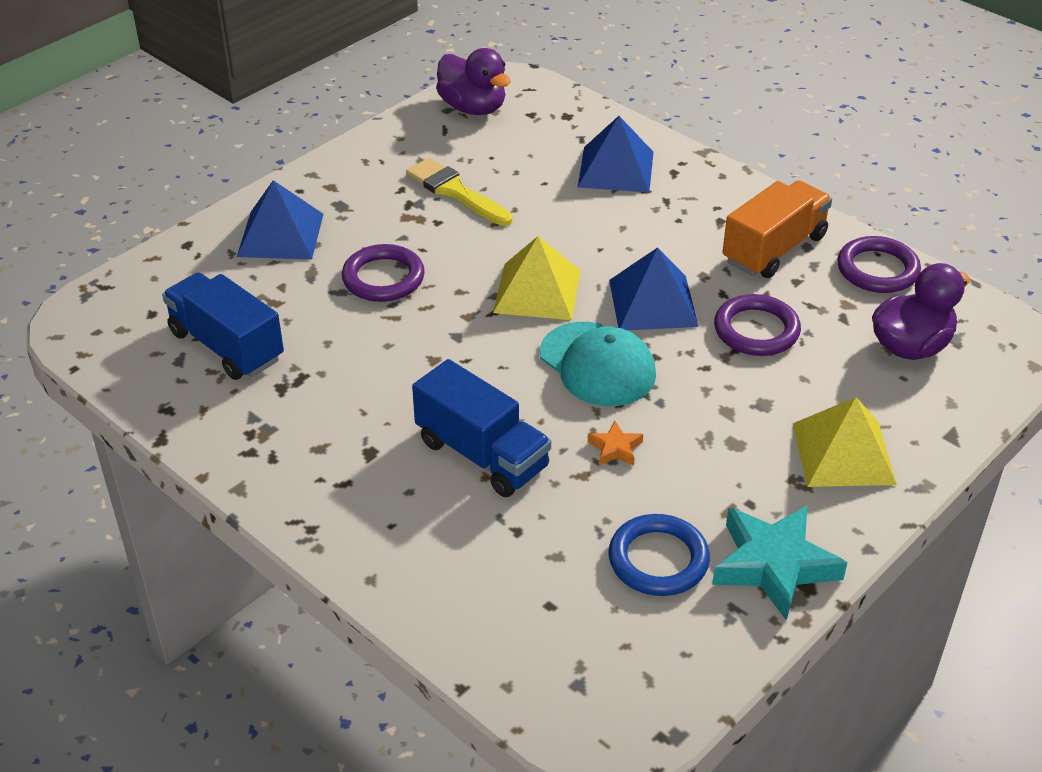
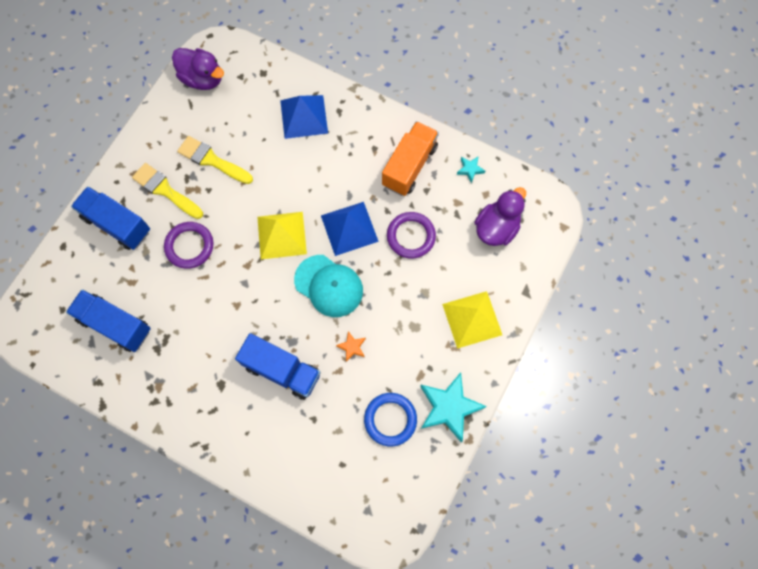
camera: 15 degrees left, 30 degrees up
(280, 235) = (117, 224): blue pyramid -> blue truck
(370, 211) = (165, 190): none -> yellow brush
(877, 270) = (470, 169): purple ring -> turquoise star

